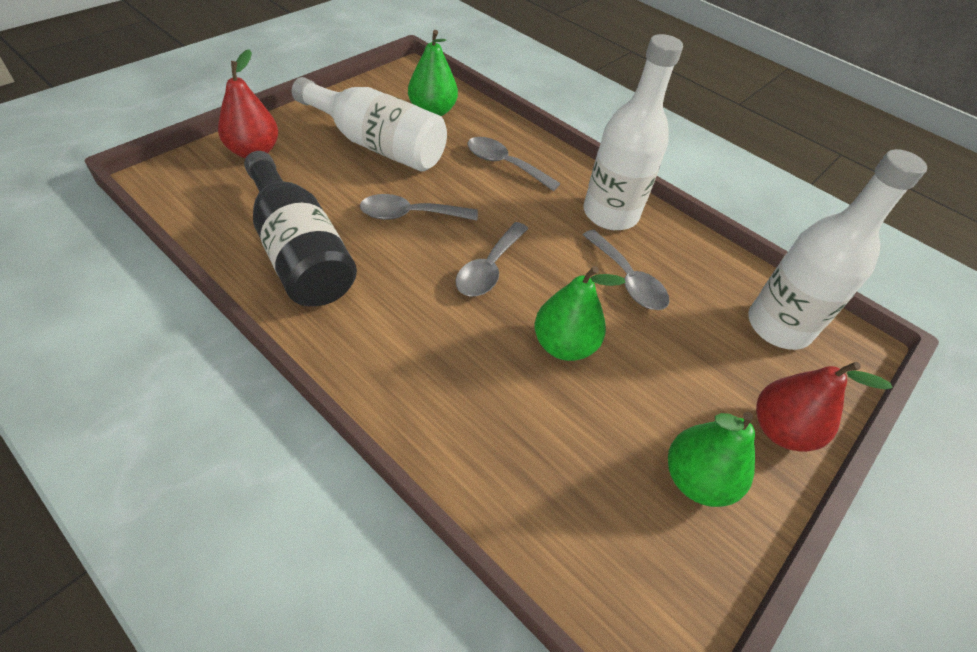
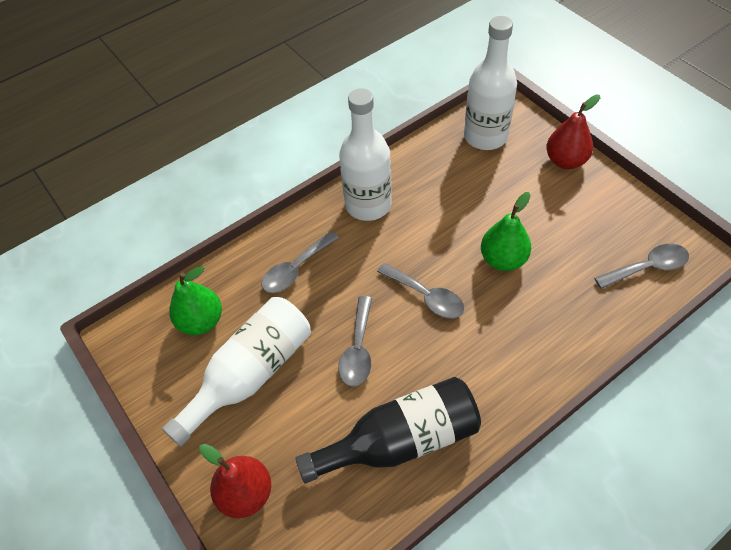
camera: 70 degrees left, 5 degrees up
(627, 280) = (441, 209): grey spoon -> grey spoon (647, 267)
(696, 479) = (602, 211): green pear -> none

